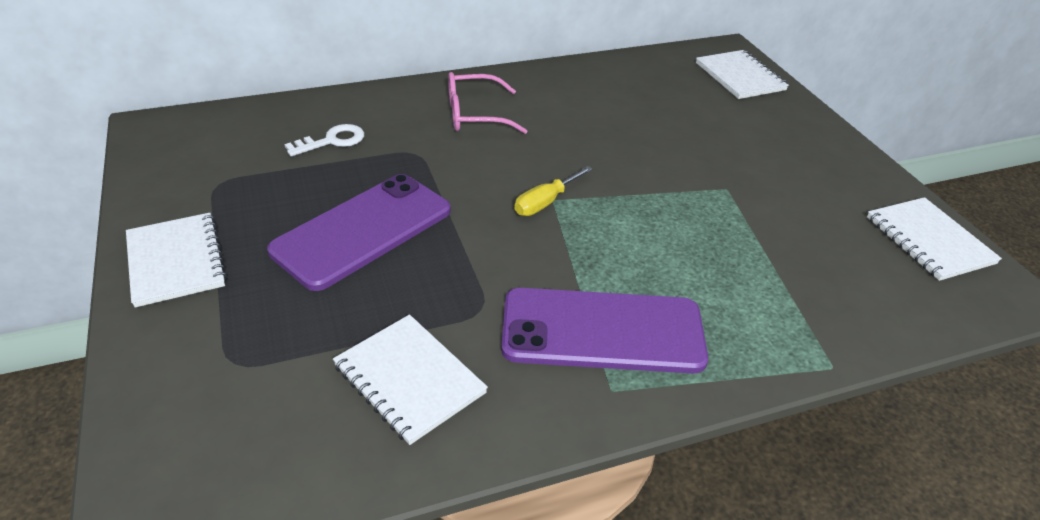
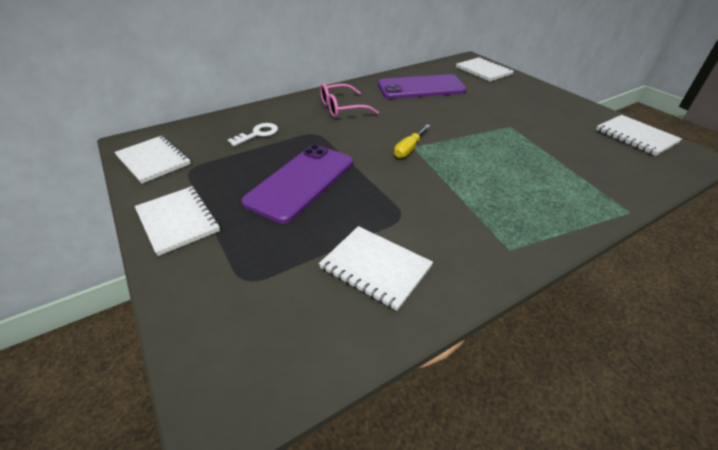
camera: 10 degrees left, 0 degrees up
(174, 161) = (153, 160): none -> white notebook
(602, 331) = (484, 215): purple phone -> purple phone (421, 88)

